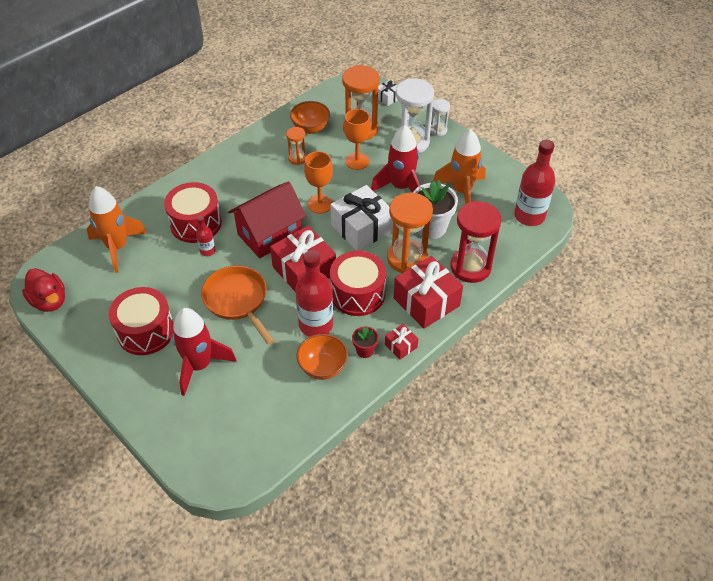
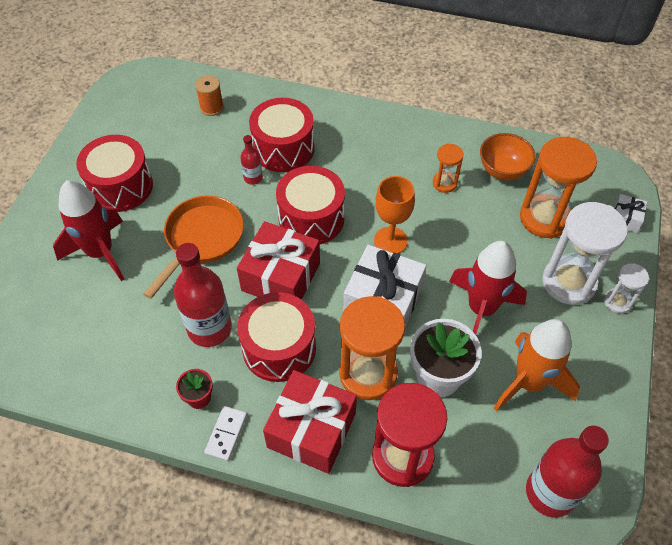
camera: 60 degrees right, 5 degrees up
(49, 301) = (118, 98): red duck -> none
(117, 247) = (212, 107): orange rocket -> orange spool
(269, 235) = (311, 218): red house -> red drum
(322, 367) = (153, 366): orange bowl -> none
(357, 161) = (487, 242): orange goblet -> none
(401, 346) = (226, 434): red gift -> white domino

